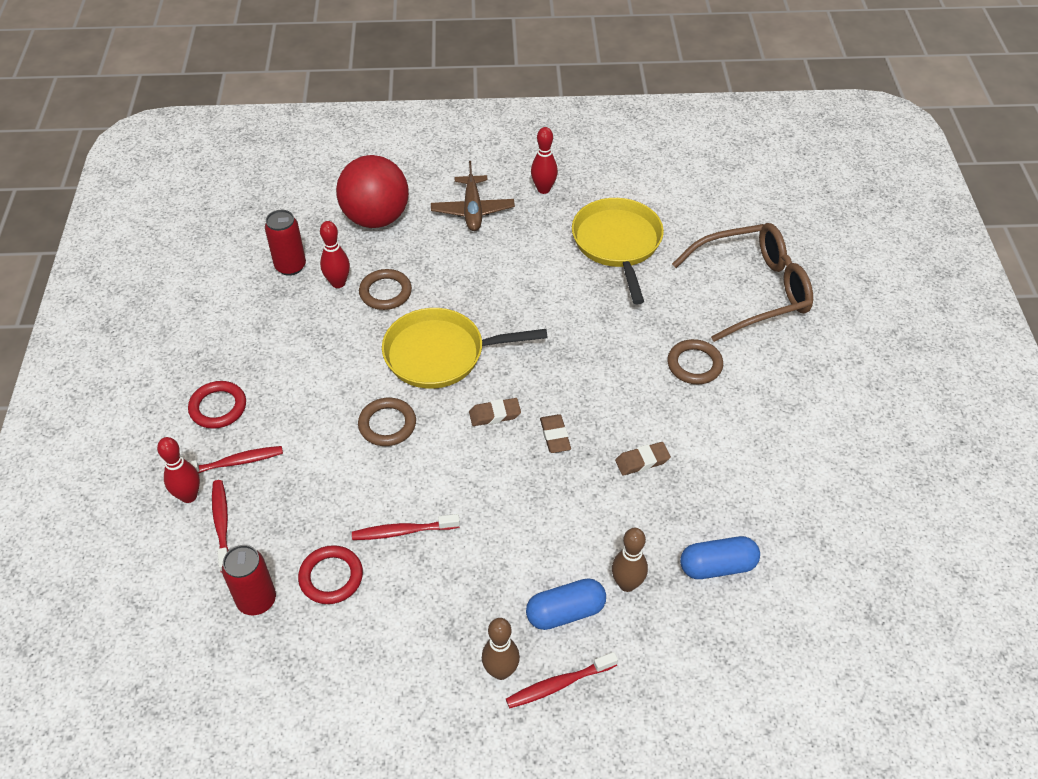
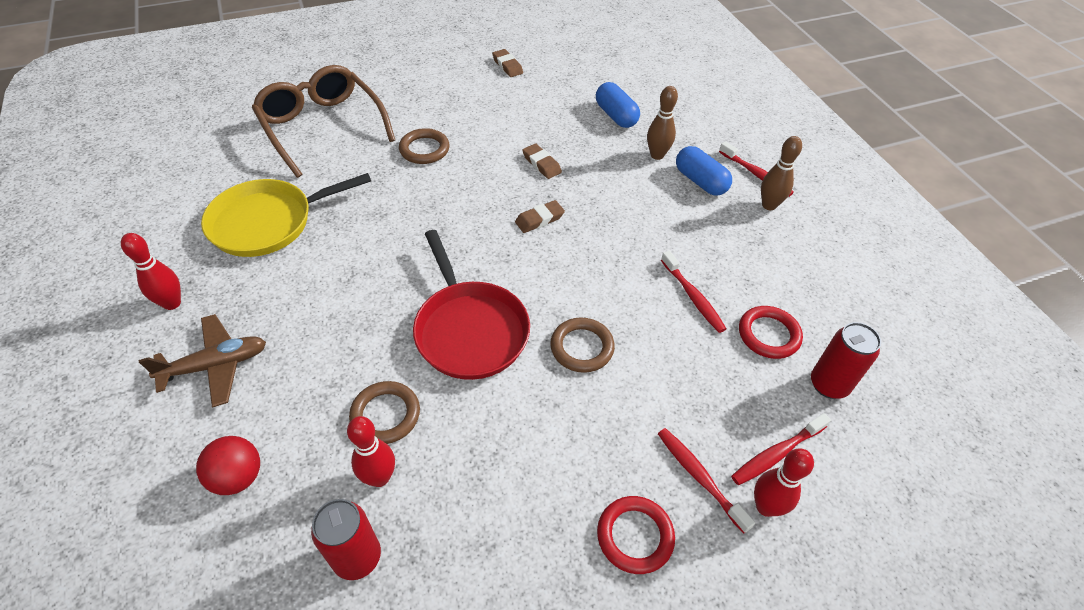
camera: 110 degrees left, 0 degrees up
(376, 218) = (238, 477): red ball -> red ball, size x0.54
(440, 354) = (469, 330): yellow pan -> red pan
(495, 414) = (533, 266): brown eraser -> brown eraser (507, 66)

